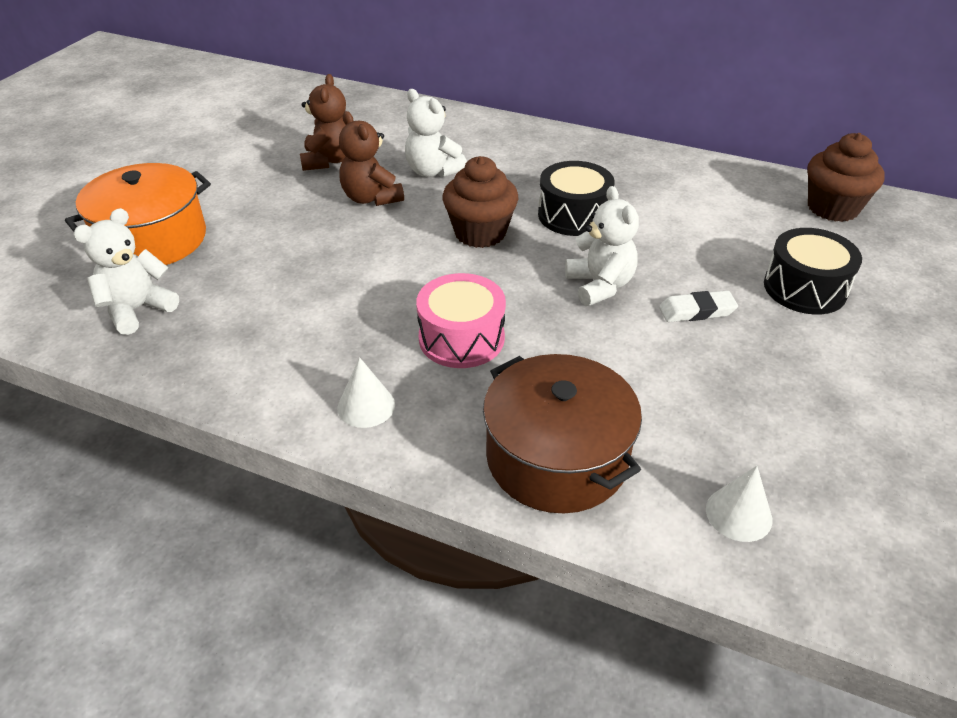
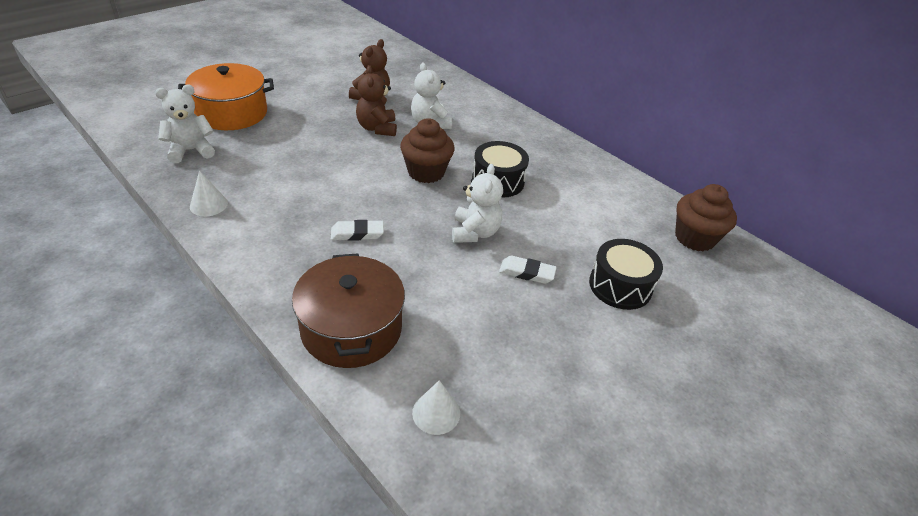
camera: 20 degrees right, 0 degrees up
(366, 406) = (267, 253): white cone -> white cone (208, 204)
(461, 338) = (357, 233): pink drum -> white eraser

